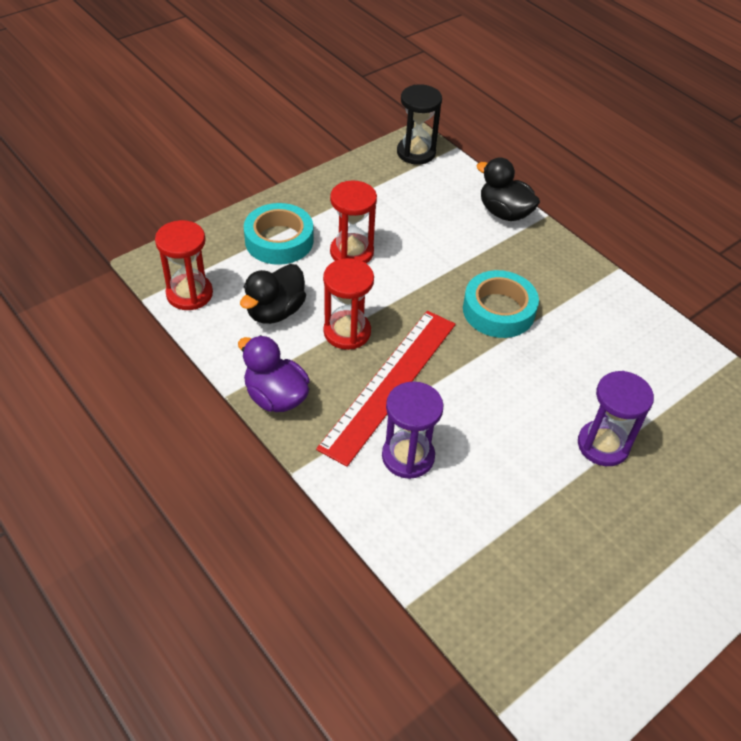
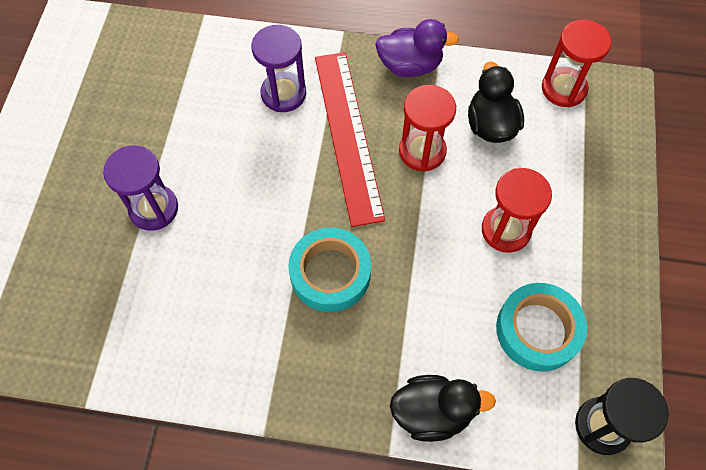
camera: 140 degrees right, 15 degrees up
(279, 240) = (572, 190): turquoise tape -> turquoise tape (537, 330)

